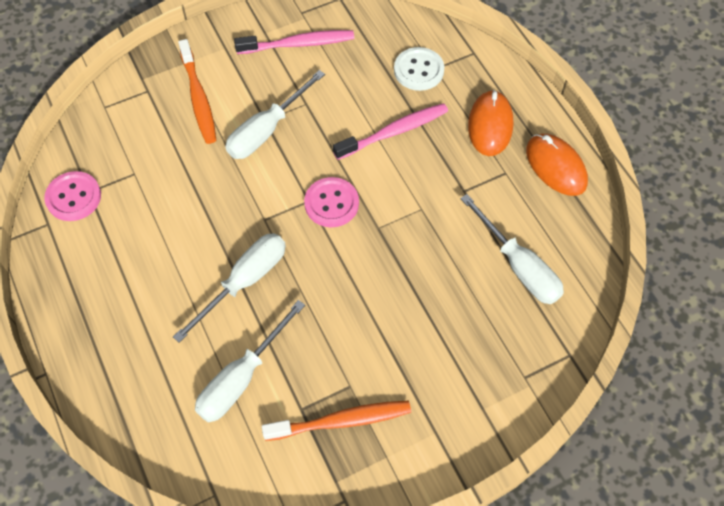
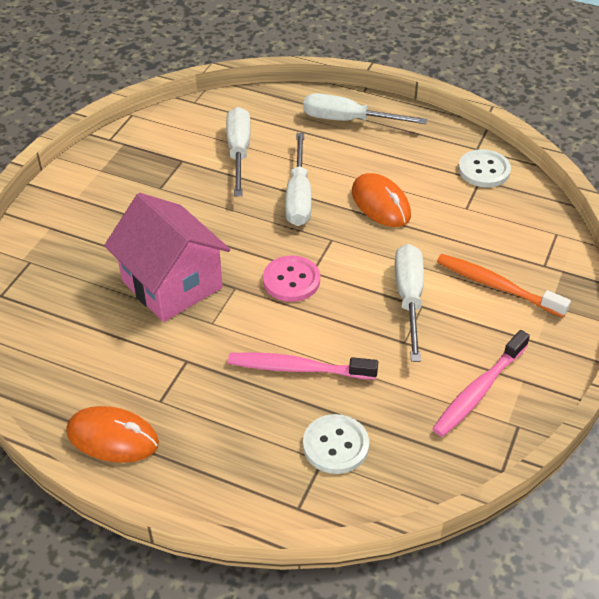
camera: 140 degrees right, 15 degrees down
(73, 197) = (484, 170): pink button -> white button
(340, 421) = (148, 168): orange toothbrush -> none
(393, 132) = (299, 368): pink toothbrush -> pink toothbrush turned 75 degrees clockwise
(423, 265) = (172, 284): none -> pink house
(490, 125) = (212, 436): orange mouse -> orange mouse (380, 204)
(518, 266) = (88, 331): white screwdriver -> white screwdriver (348, 120)

